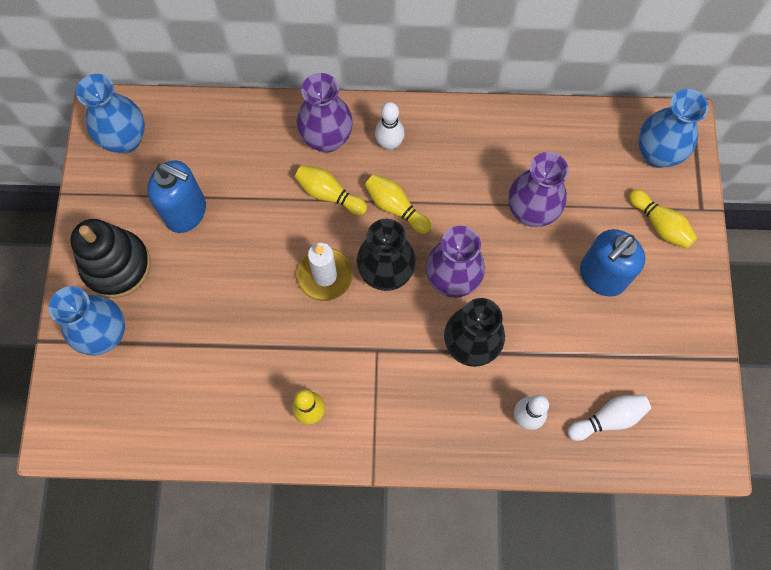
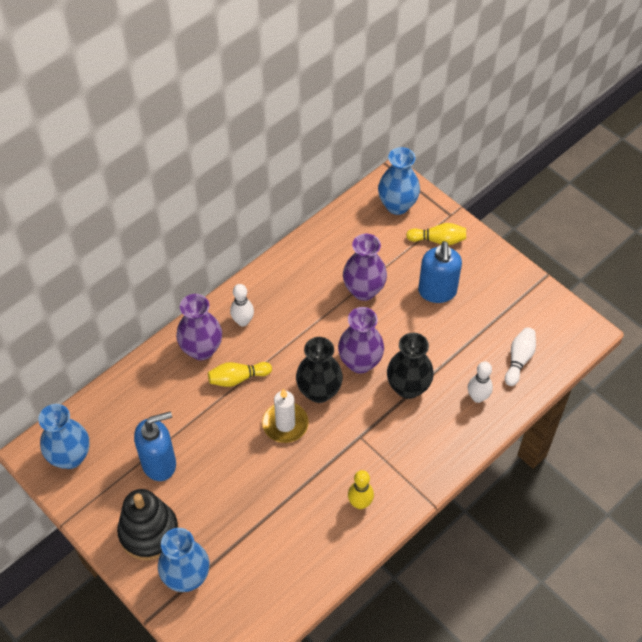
camera: 45 degrees left, 15 degrees down
(395, 207) = (285, 352): yellow bowling pin -> none

